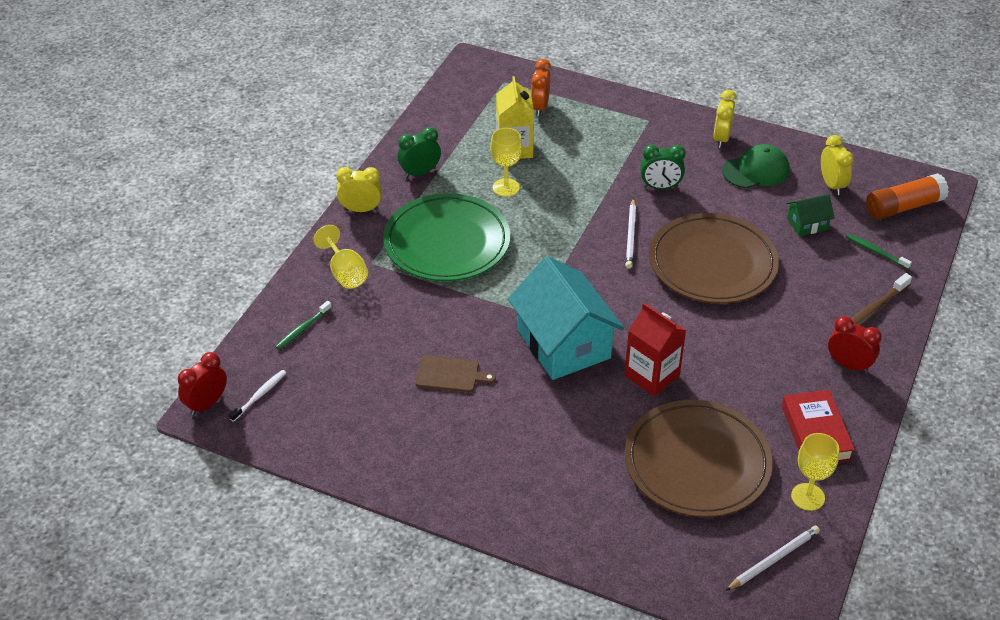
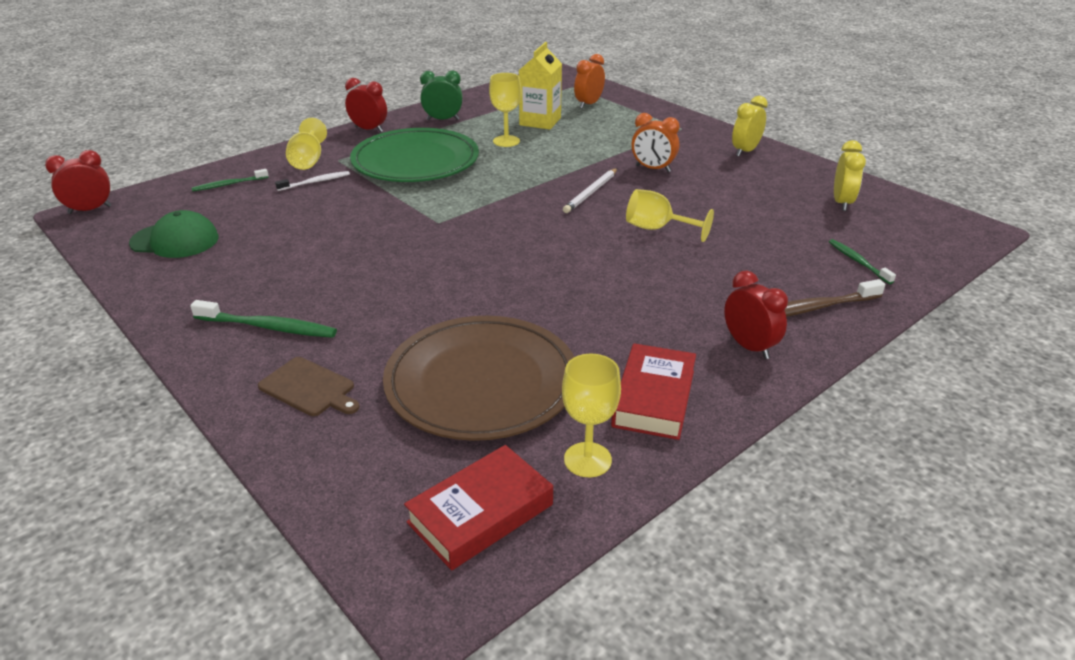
camera: 25 degrees right, 10 degrees down
(259, 395) = (137, 215): white toothbrush -> white toothbrush (315, 182)
(361, 209) = (369, 129): yellow clock -> red clock
(450, 374) = (312, 243): brown cutting board -> brown cutting board (309, 388)
(501, 471) = (267, 327): none -> green toothbrush
(563, 344) = (443, 249): turquoise house -> none
(652, 375) = (507, 295): red carton -> none
(660, 187) = (653, 168): green clock -> orange clock
(712, 263) = (657, 229): brown plate -> yellow goblet
(756, 170) = (764, 177): green cap -> green cap (175, 240)
(773, 559) = (481, 513): white pencil -> red book
(807, 224) = (790, 224): green house -> none
(903, 207) = (918, 235): orange glue stick -> none

